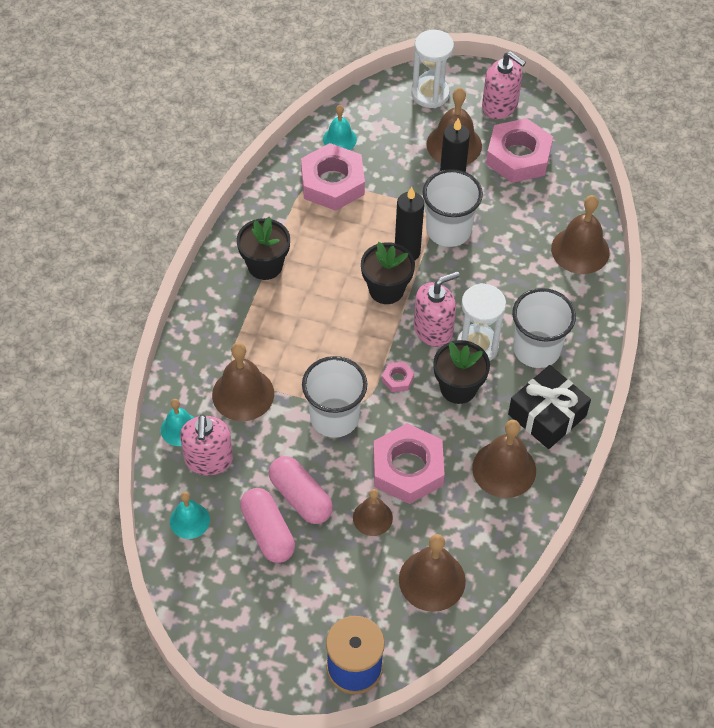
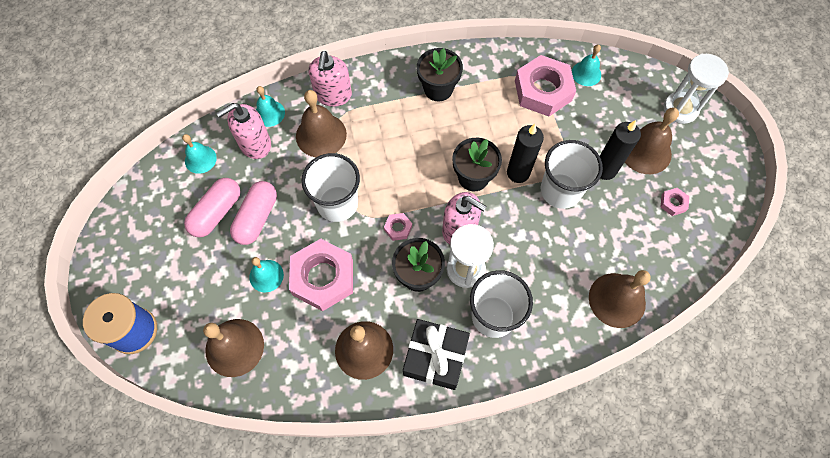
camera: 60 degrees right, 10 degrees up
(372, 518) = (266, 276): brown bell -> turquoise bell
(500, 106) = (712, 163): pink soap dispenser -> pink soap dispenser (333, 95)
(518, 157) = (673, 203): pink nut -> pink nut, size x0.43

